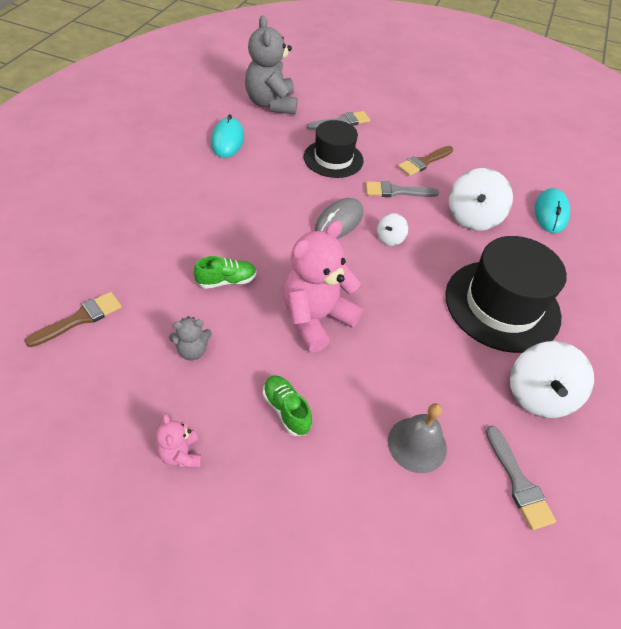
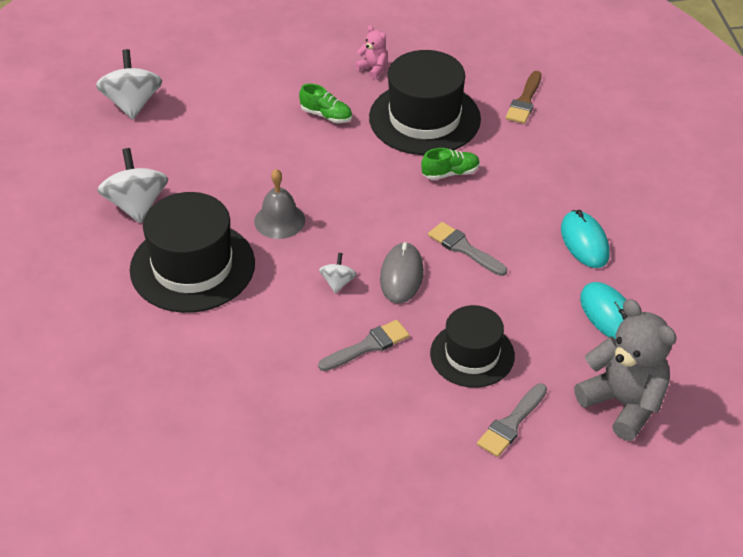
camera: 155 degrees right, 5 degrees down
(192, 350) = (424, 118): grey teddy bear -> black hat
(226, 281) = (450, 173): green shoe -> green shoe turned 150 degrees counterclockwise
(316, 318) = (352, 179): pink teddy bear -> none
(417, 444) = (221, 135): grey bell -> grey bell (279, 220)
(424, 162) = (362, 411): brown brush -> none
(473, 217) = (262, 355): white spinning top -> white spinning top (132, 104)
(518, 482) = (138, 145): grey brush -> grey brush (464, 249)
(550, 213) = (170, 412): turquoise mouse -> turquoise mouse (584, 242)

